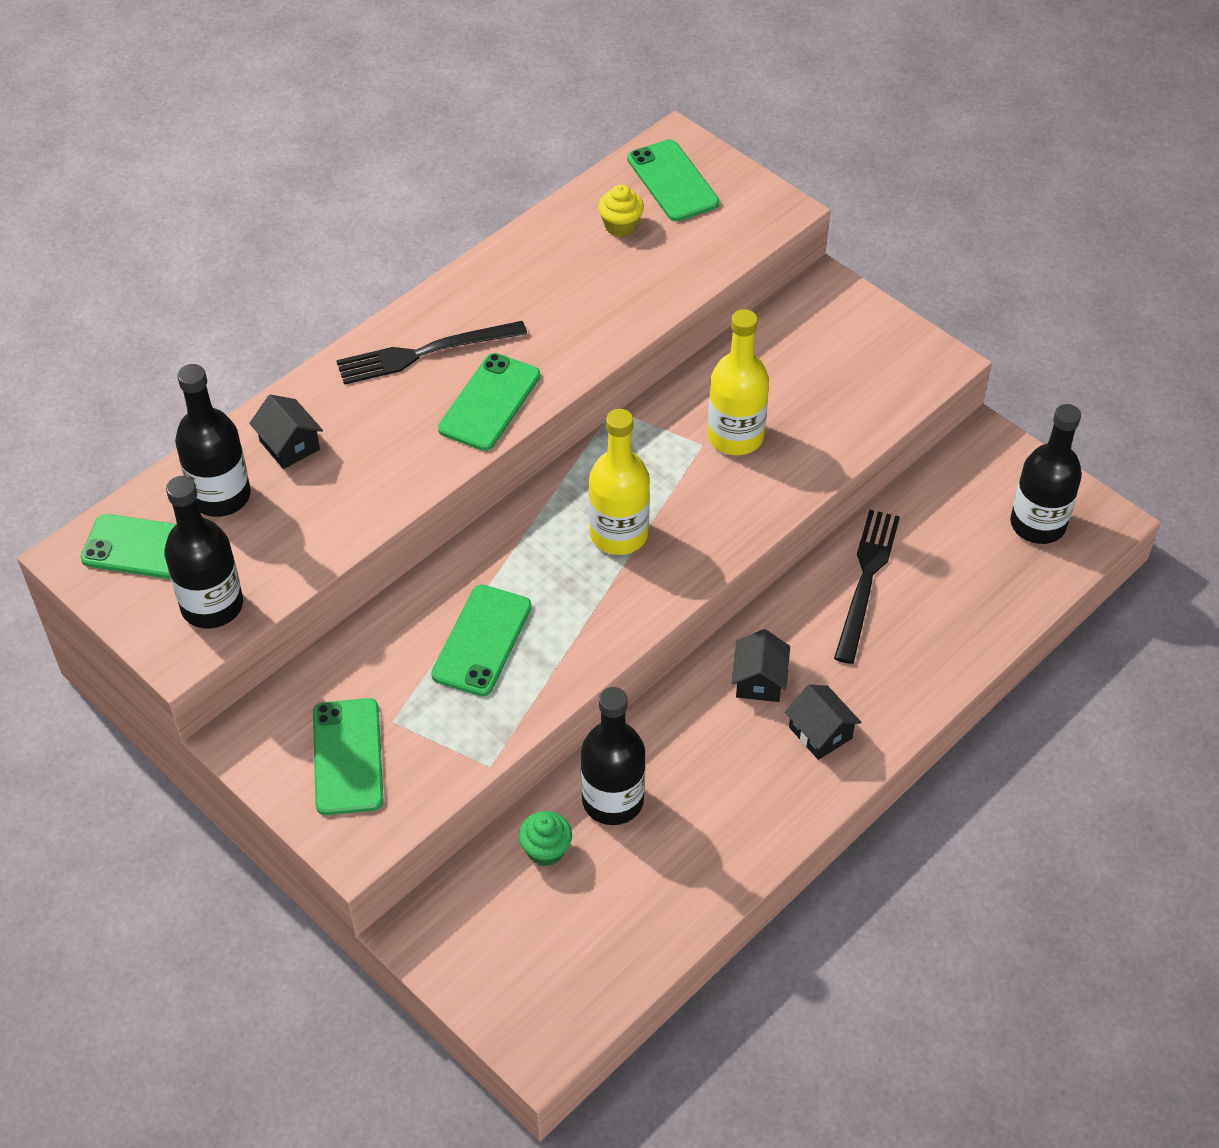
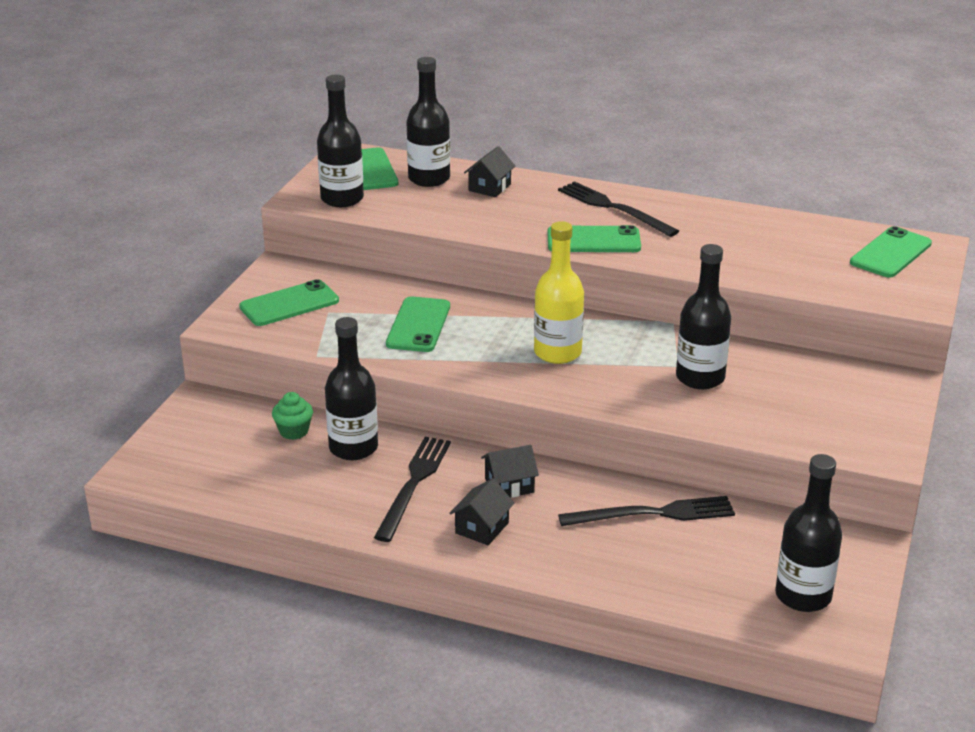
camera: 65 degrees right, 20 degrees down
(482, 640) = (418, 325): green phone -> green phone turned 75 degrees counterclockwise
(620, 226) = (818, 245): yellow cupcake -> none
(713, 766) = (413, 484): none -> black fork
(735, 436) = (700, 378): yellow bottle -> black bottle

